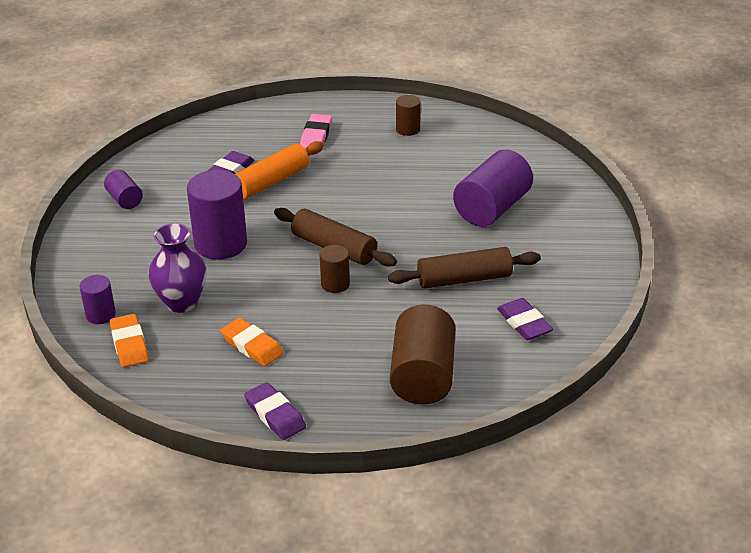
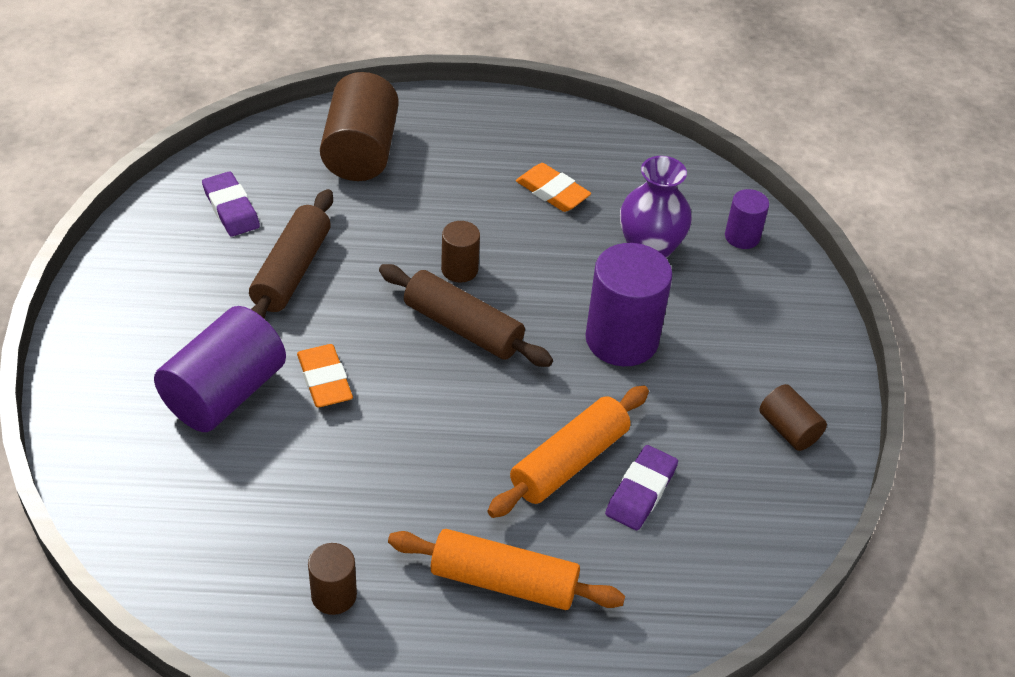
camera: 175 degrees right, 10 degrees up
(125, 200) = (788, 429): purple cylinder -> brown cylinder
(129, 344) = (693, 199): orange eraser -> orange eraser (324, 380)
(275, 415) = (516, 119): purple eraser -> none
(316, 135) = (503, 582): pink eraser -> orange rolling pin
(464, 279) = (291, 271): brown rolling pin -> brown rolling pin turned 60 degrees counterclockwise

